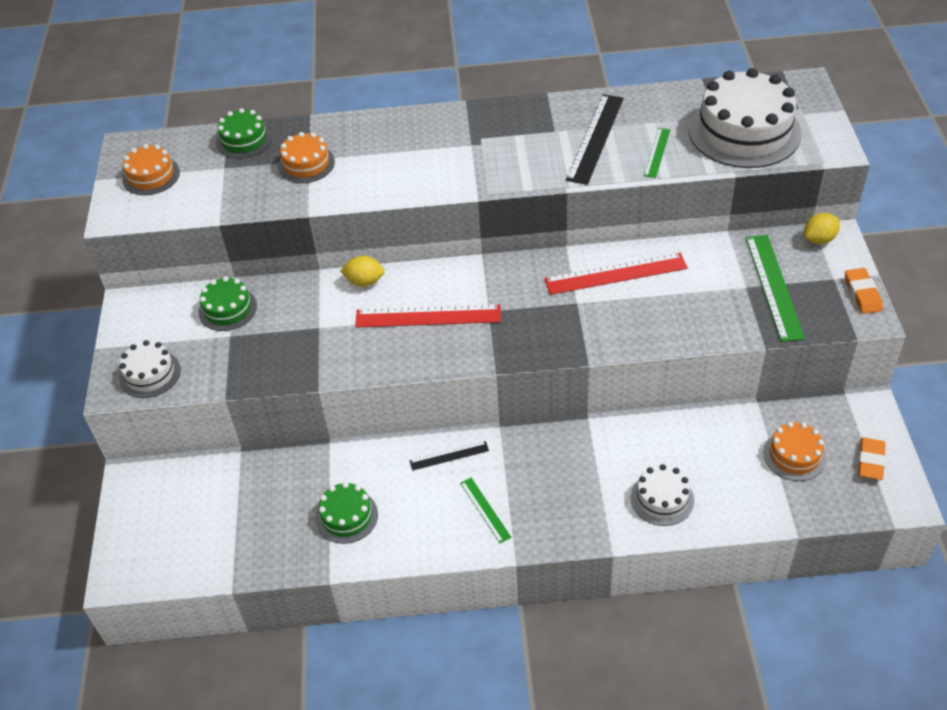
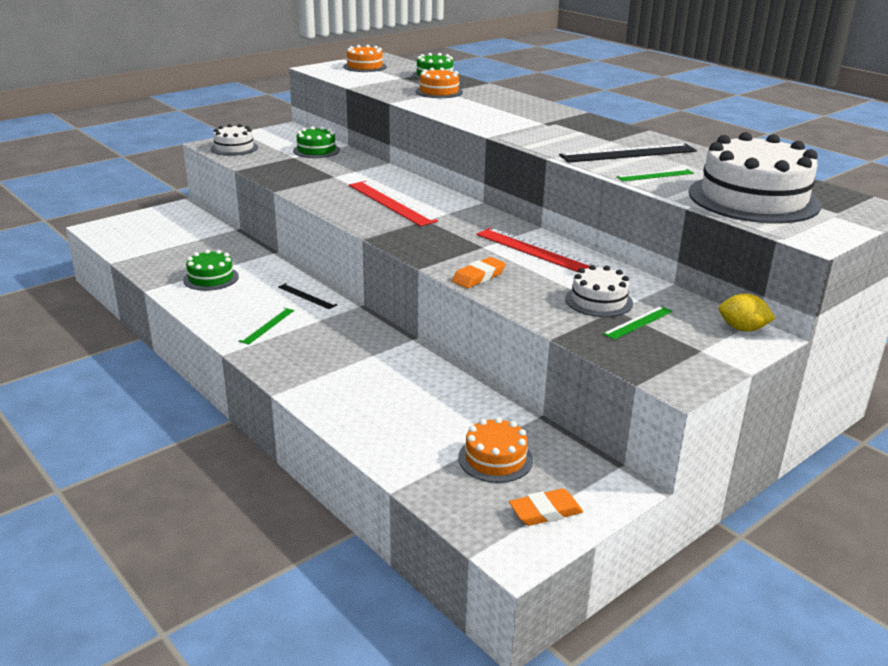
camera: 50 degrees right, 20 degrees down
(364, 281) = (397, 177): yellow lemon -> none
(662, 499) = (360, 400): white cake -> white cake (599, 301)
(774, 286) = (638, 322): green ruler -> green ruler, size x0.54
(862, 293) = (706, 371): orange eraser -> orange eraser (478, 277)

